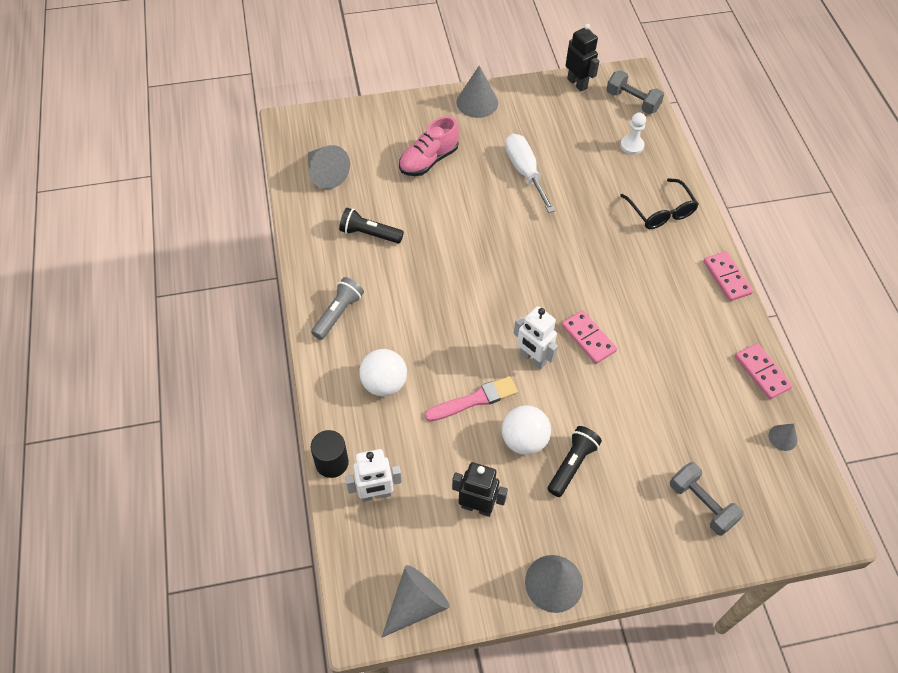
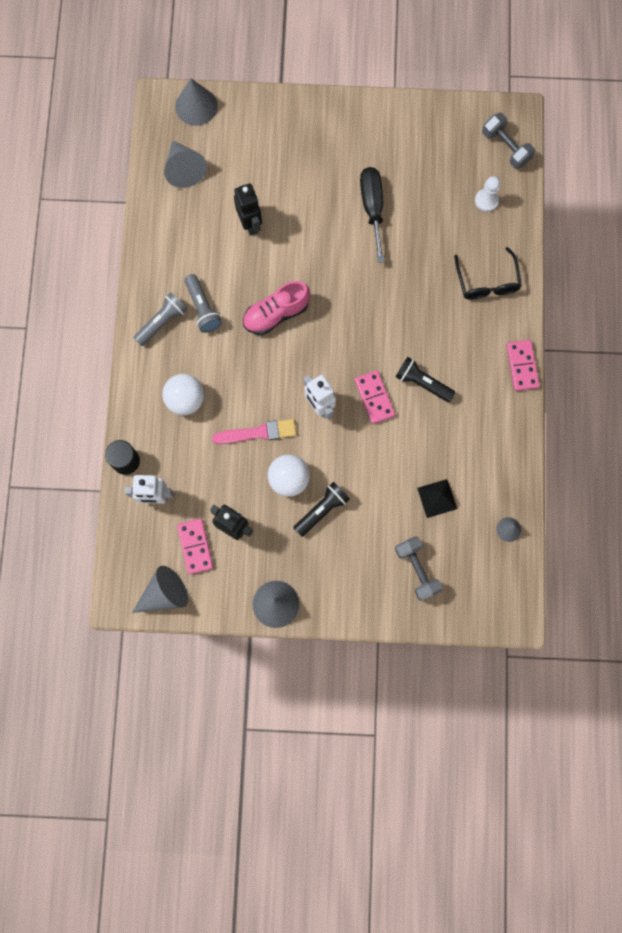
camera: 15 degrees right, 20 degrees up
(369, 234) = (209, 245): black flashlight -> black flashlight (422, 383)
(379, 291) = (203, 308): none -> grey flashlight
(428, 160) = (284, 175): pink shoe -> pink shoe (276, 314)
(477, 102) = (350, 115): grey cone -> grey cone (196, 106)
(525, 172) = (372, 208): white screwdriver -> black screwdriver
(577, 83) = (458, 113): black robot -> black robot (250, 224)
(693, 423) = (437, 498): none -> black pyramid
(762, 372) = (516, 466): pink domino -> pink domino (195, 546)

